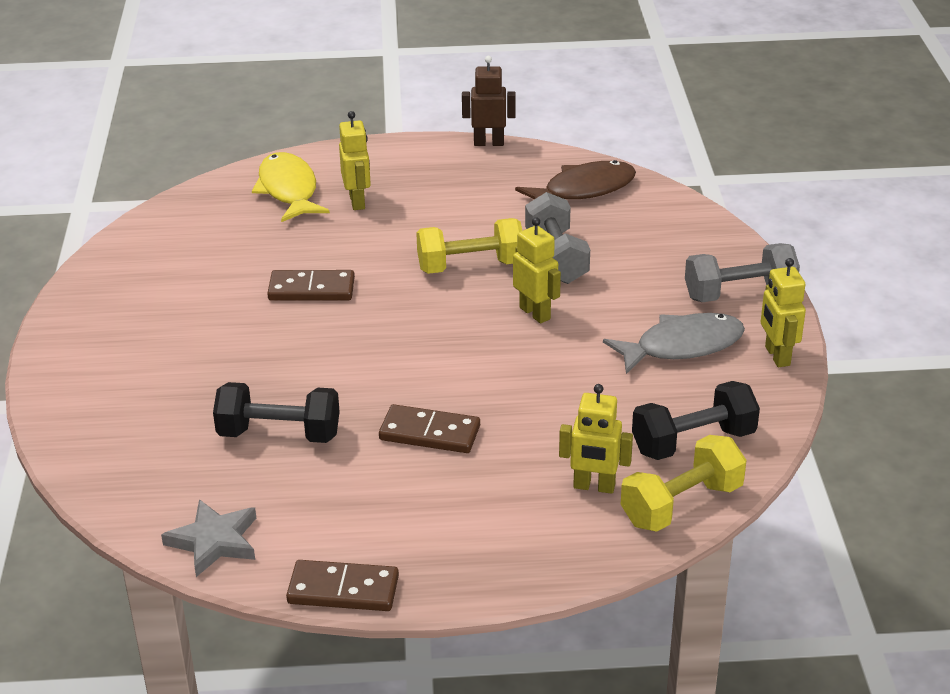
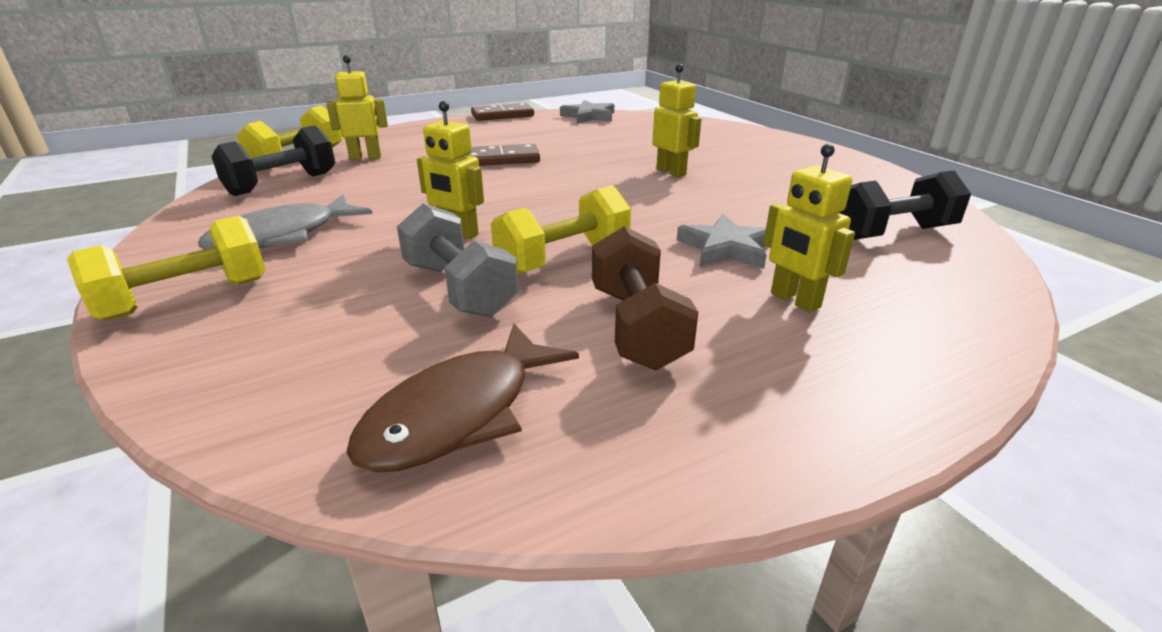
camera: 155 degrees right, 5 degrees down
(279, 434) = (606, 145): black dumbbell -> black dumbbell (891, 233)
(288, 190) = (903, 294): yellow fish -> none
(311, 289) = (704, 210): brown domino -> none
(346, 247) = (726, 248): none -> grey star
(466, 208) = (637, 327): none -> brown dumbbell
(489, 143) = (735, 489): brown robot -> none
(739, 293) = (186, 299): grey dumbbell -> yellow dumbbell
(776, 356) = (167, 247): yellow robot -> yellow robot (671, 172)

